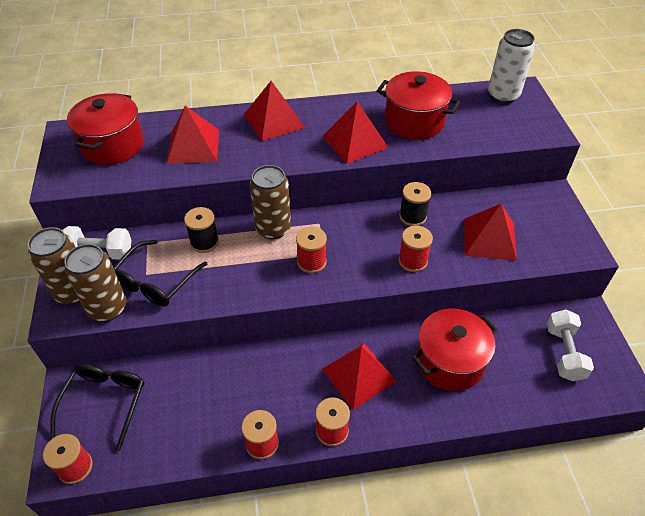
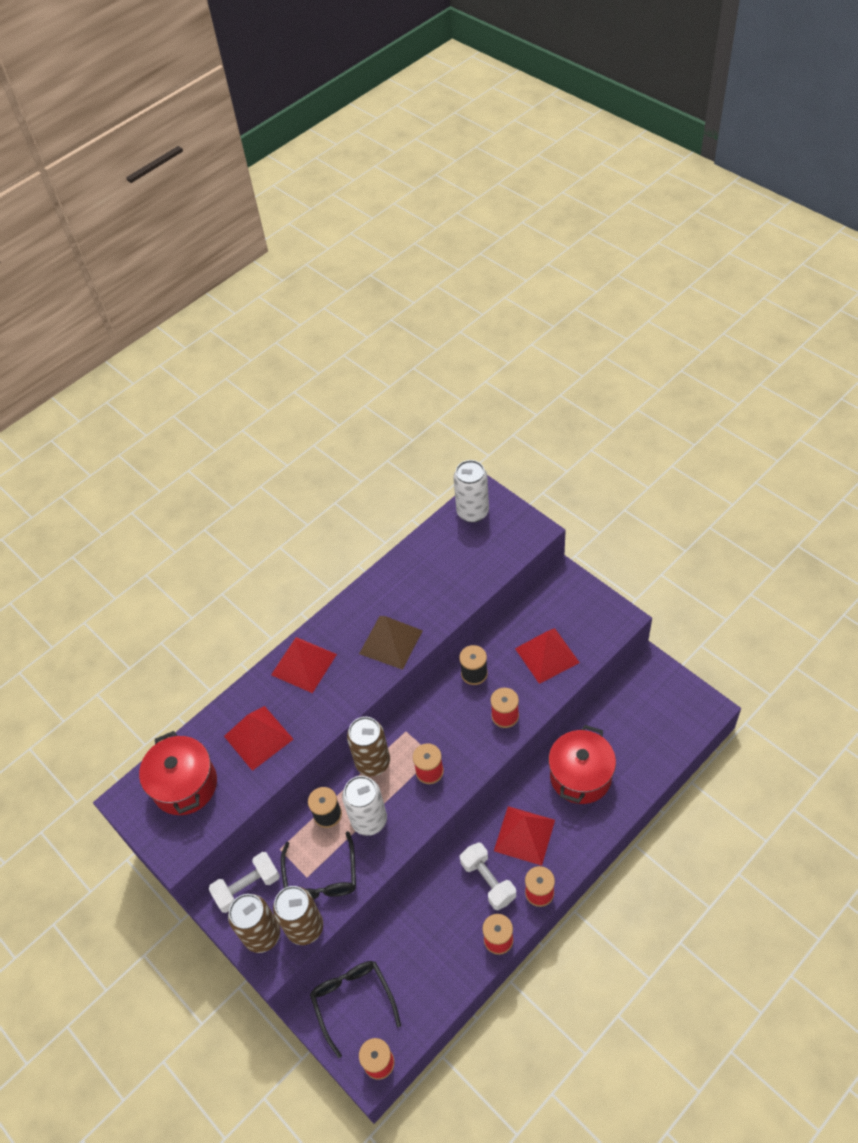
camera: 30 degrees left, 5 degrees up
(231, 266) = (369, 820): none -> white can
(355, 141) = (391, 642): red pyramid -> brown pyramid
(414, 122) = (422, 588): red pot -> none
(564, 353) = (653, 710): white dumbbell -> white dumbbell (488, 881)

